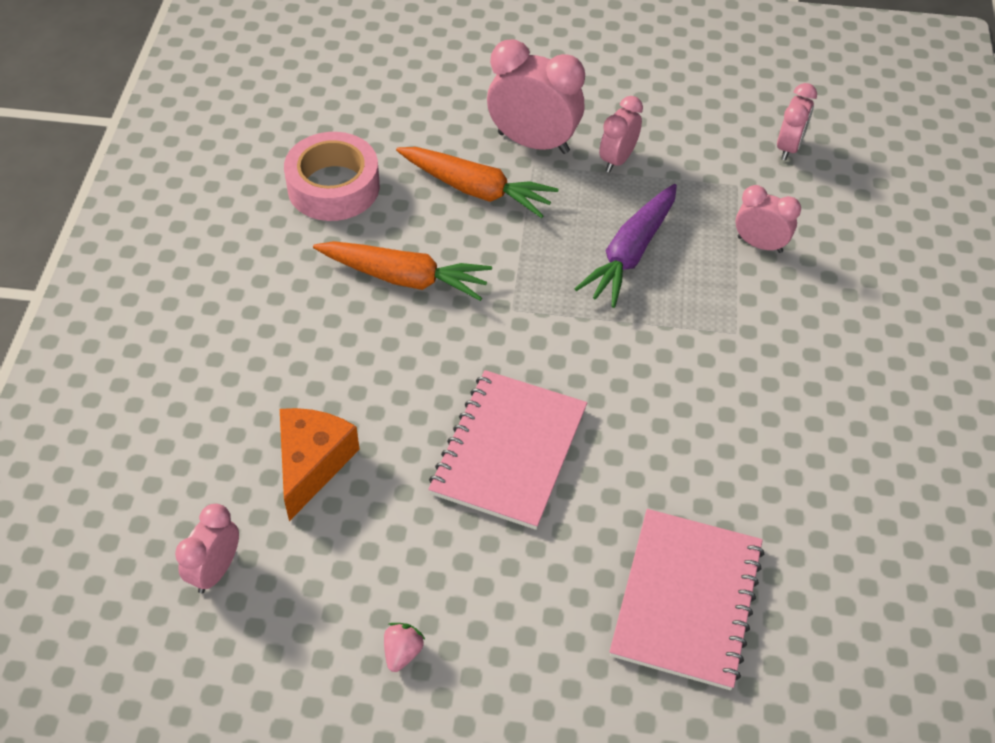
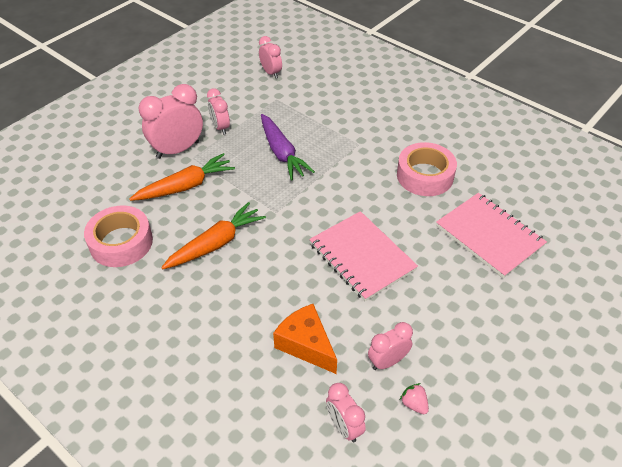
camera: 55 degrees left, 5 degrees down
(402, 652) = (452, 361): pink strawberry -> pink strawberry (414, 404)
(744, 451) = (425, 176): none -> pink tape
(759, 244) = (316, 110): pink clock -> pink clock (387, 361)

